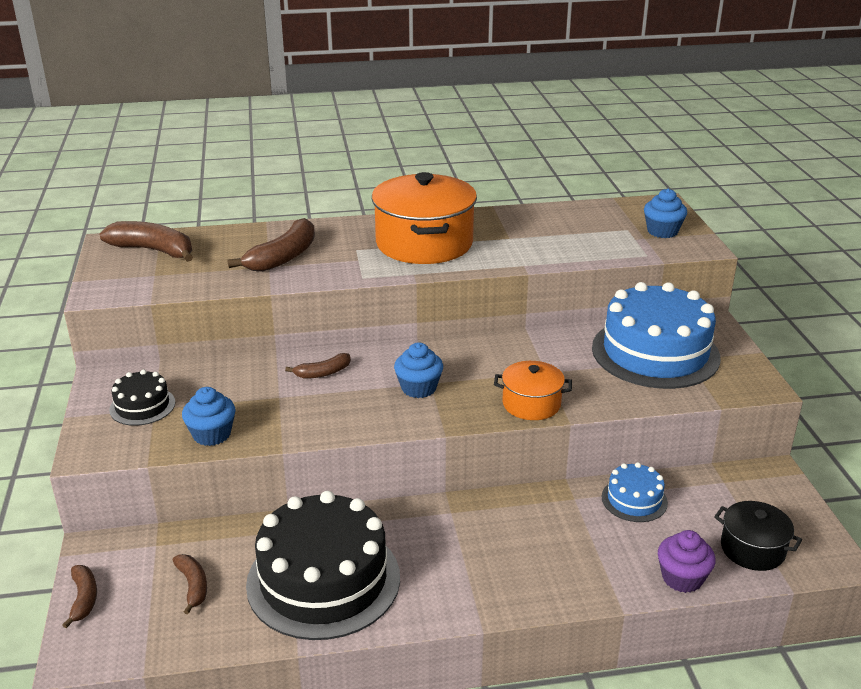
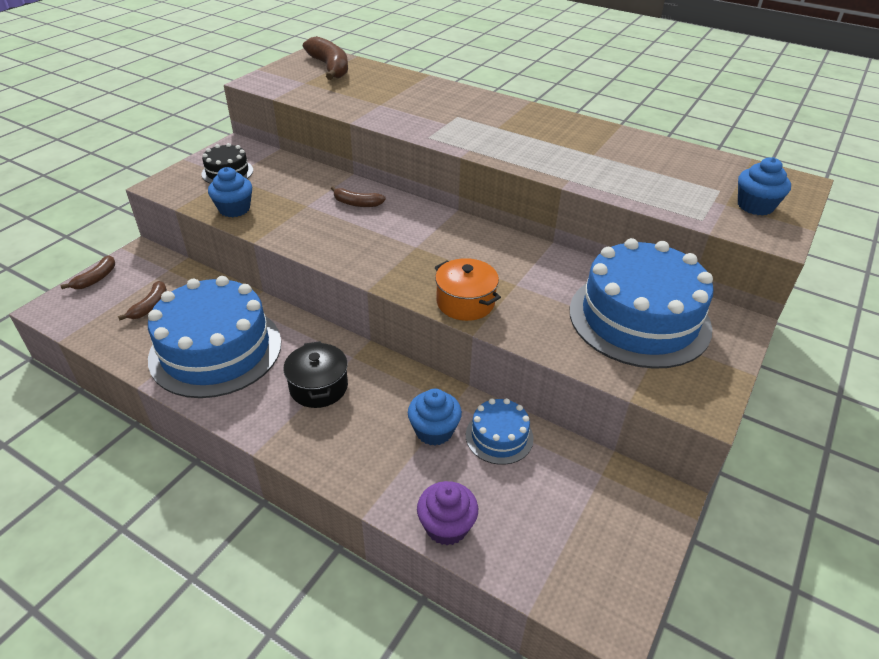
camera: 40 degrees right, 10 degrees up
(283, 257) = (399, 102): brown banana -> none
(323, 580) = (216, 350): black cake -> blue cake
(418, 388) = (402, 246): blue cupcake -> blue cupcake (434, 431)
(424, 243) = (515, 131): orange pot -> none
(752, 549) = (543, 549): black pot -> black pot (318, 387)

